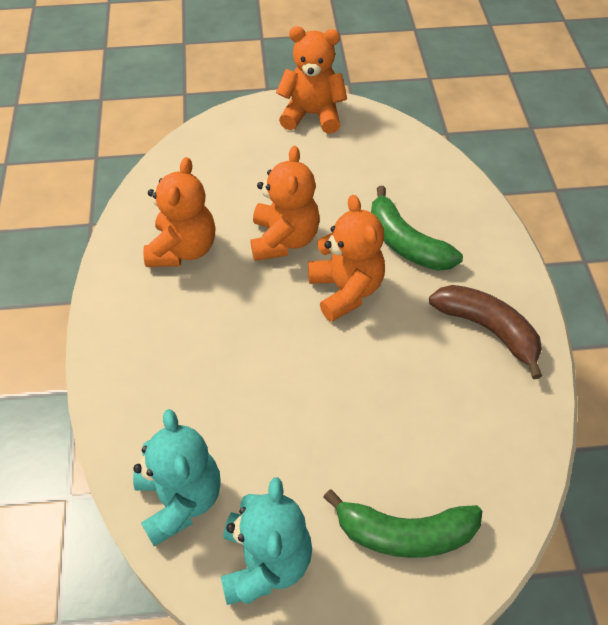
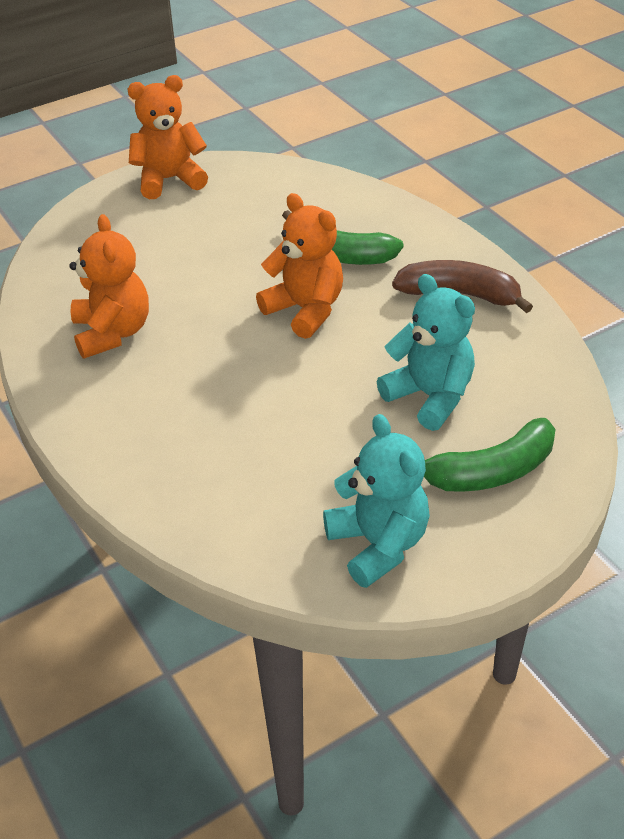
camera: 25 degrees left, 10 degrees down
(180, 499) = (259, 531): turquoise teddy bear -> turquoise teddy bear (430, 396)
(284, 239) = (214, 290): orange teddy bear -> none

